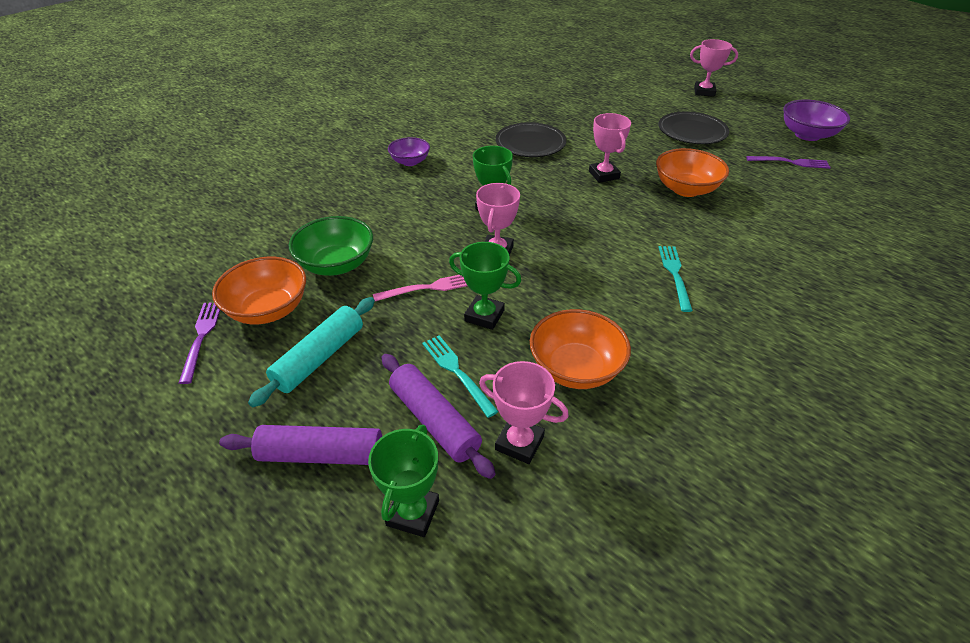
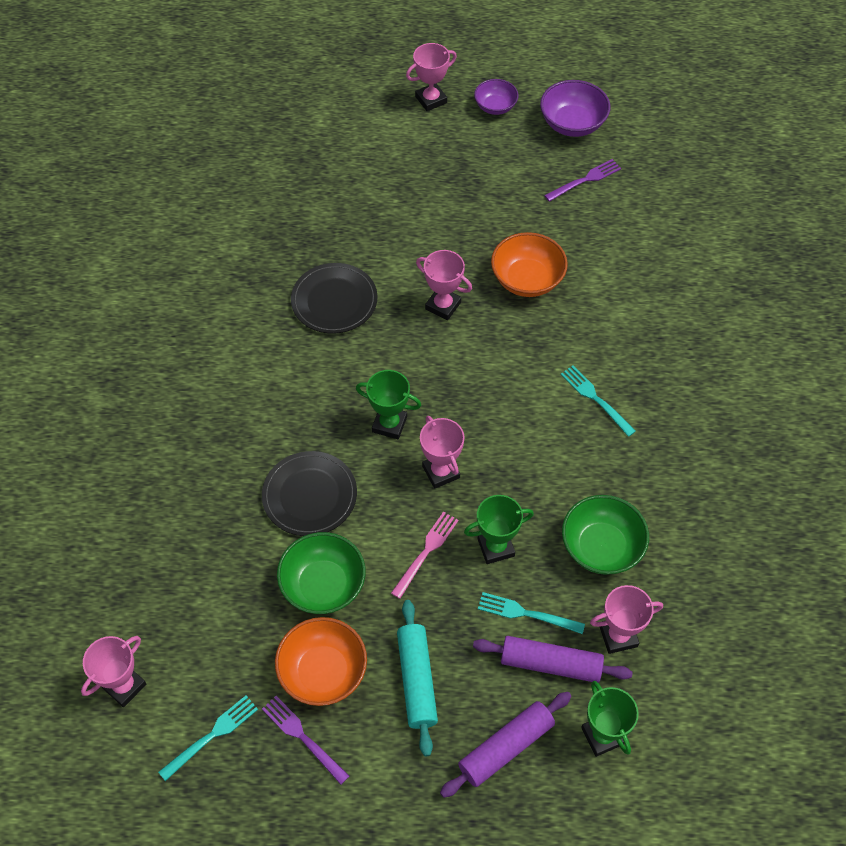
camera: 40 degrees left, 15 degrees up
(157, 242) = (124, 686): none -> pink trophy
(157, 297) = (212, 735): none -> turquoise fork
(410, 162) = (243, 409): purple bowl -> purple bowl (495, 107)
(575, 368) = (601, 547): orange bowl -> green bowl
(692, 131) = (469, 182): black plate -> black plate (309, 495)

